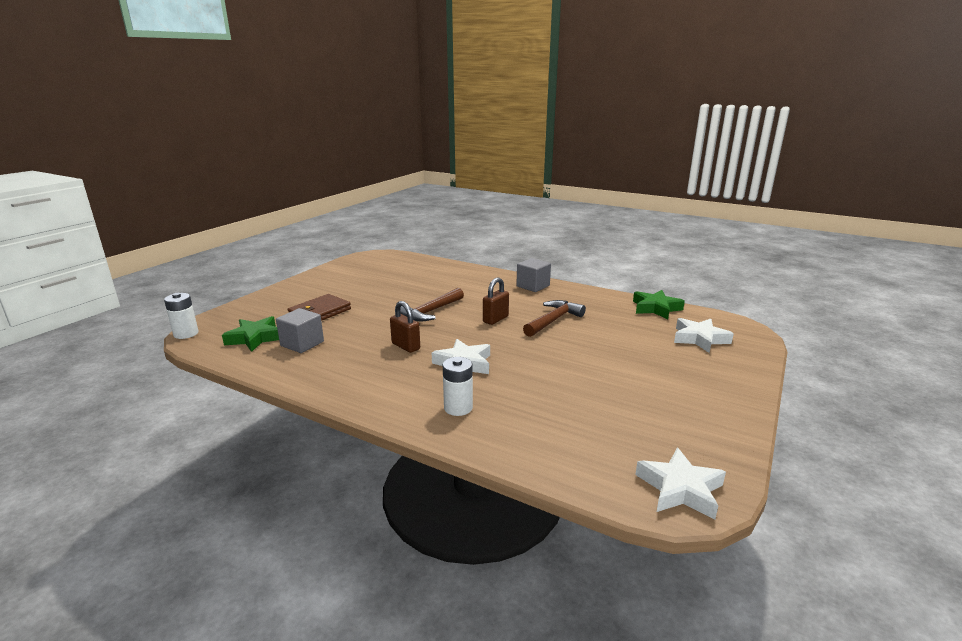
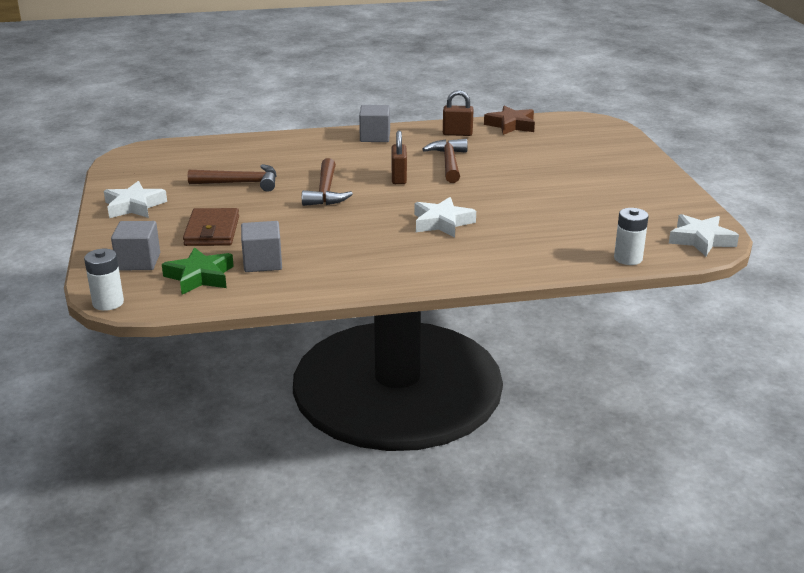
camera: 40 degrees left, 5 degrees up
(249, 316) = (138, 262): none -> grey cube
(394, 289) = (240, 183): none -> brown hammer
(406, 346) = (366, 228): brown padlock -> brown padlock (457, 134)
(458, 408) = (498, 253): white battery -> white battery (628, 258)
(655, 308) = (511, 125): green star -> brown star
(699, 339) = (578, 140): white star -> white star (134, 206)

